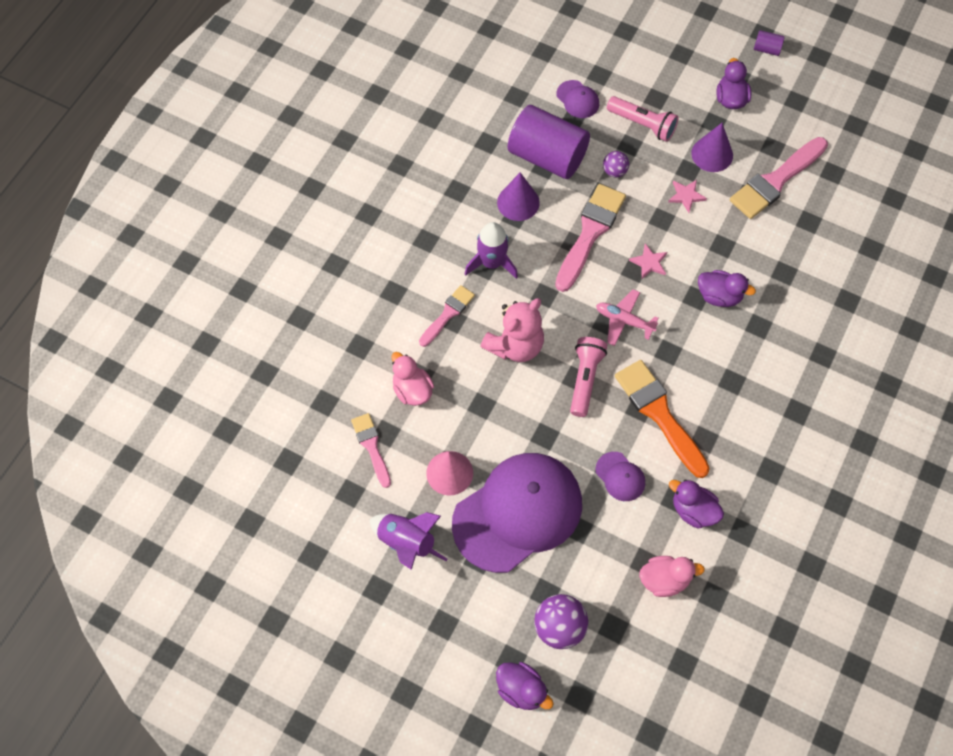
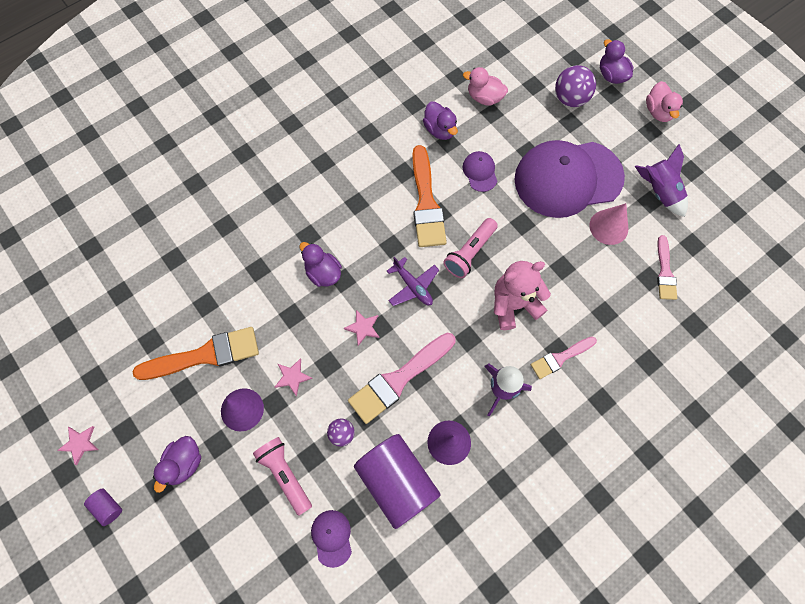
camera: 155 degrees left, 5 degrees up
(412, 390) = (615, 303): pink duck -> pink duck (658, 112)
(624, 321) = (413, 286): pink plane -> purple plane
(776, 181) = (205, 355): pink brush -> orange brush
(825, 78) = (80, 443): none -> pink star

